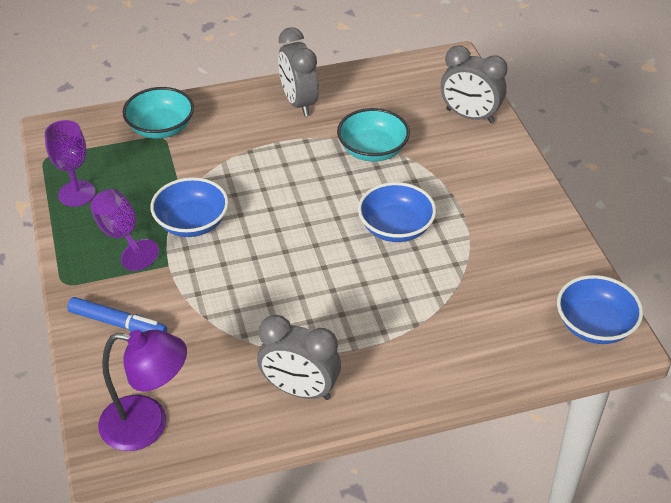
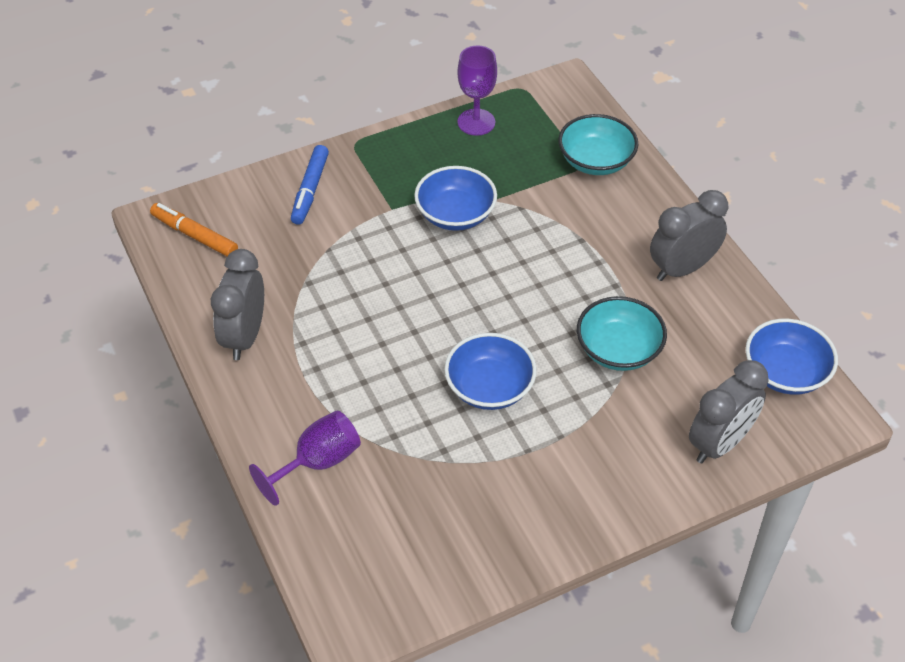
camera: 80 degrees right, 5 degrees up
(122, 236) = (425, 167): purple goblet -> purple goblet (317, 462)
(148, 425) = (194, 236): purple lamp -> orange marker
(470, 116) = (719, 443): grey clock -> grey clock turned 150 degrees counterclockwise
(594, 325) = (370, 598): blue bowl -> blue bowl (785, 373)

